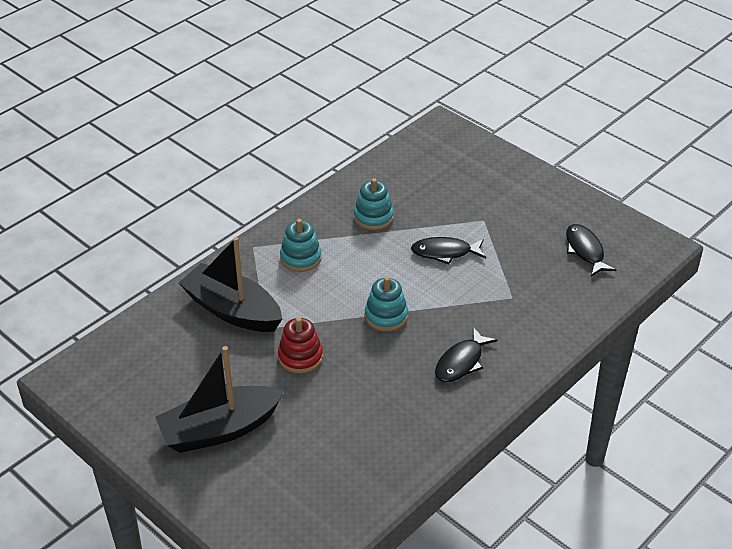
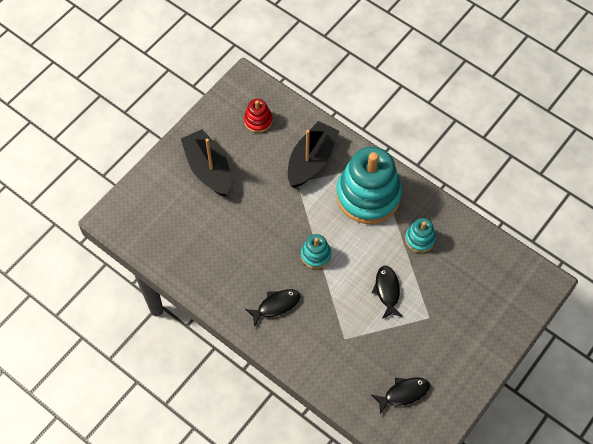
camera: 85 degrees right, 20 degrees up
(300, 357) = (272, 206): red stacking toy -> red stacking toy (258, 121)
(301, 258) = (368, 195): turquoise stacking toy -> turquoise stacking toy, size x2.19
(461, 362) = (276, 305): black fish -> black fish turned 120 degrees clockwise

